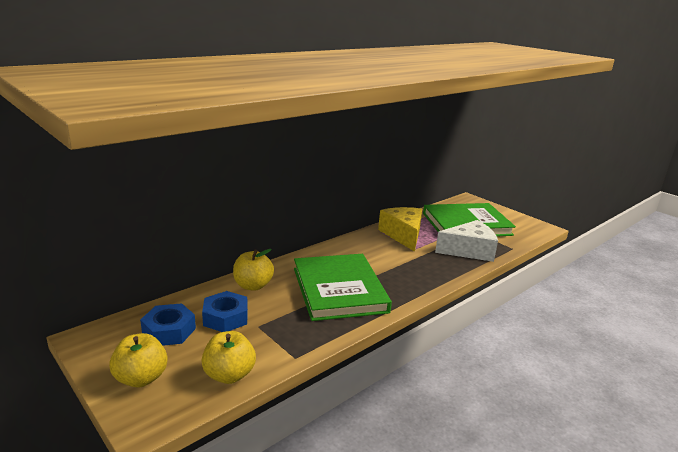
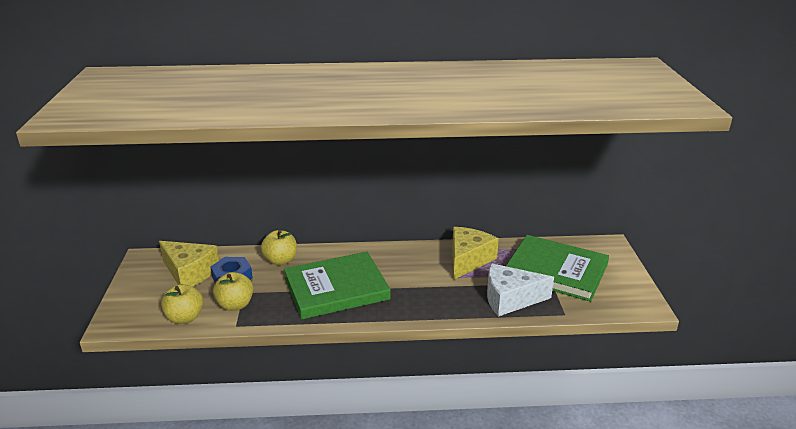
camera: 40 degrees right, 5 degrees up
(141, 378) = (140, 297): yellow apple -> yellow apple (235, 305)
(169, 331) = (189, 272): blue nut -> yellow cheese
(339, 290) = (336, 289): green book -> green book turned 45 degrees clockwise
(469, 251) = (510, 299): white cheese -> white cheese turned 150 degrees clockwise

